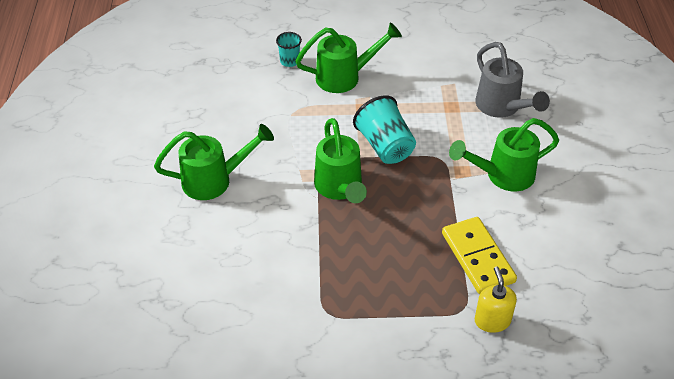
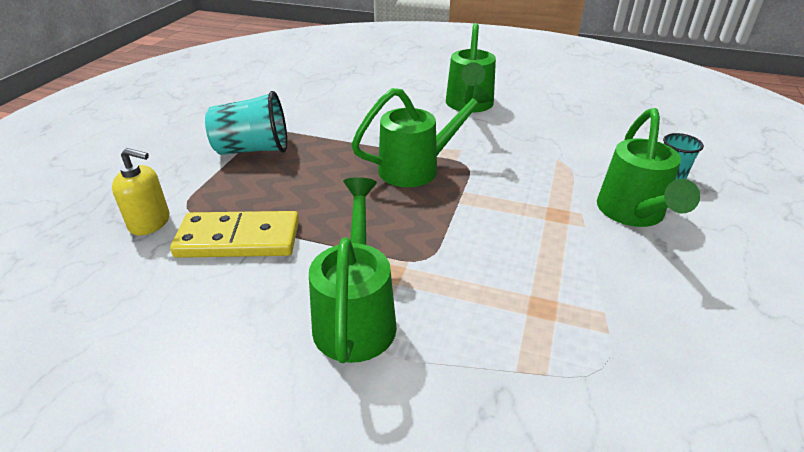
camera: 110 degrees right, 10 degrees down
(340, 188) = (418, 168): green watering can -> green watering can turned 150 degrees clockwise
(385, 146) = (474, 215): turquoise cup -> turquoise cup (253, 149)
(502, 107) = (524, 380): grey watering can -> none

